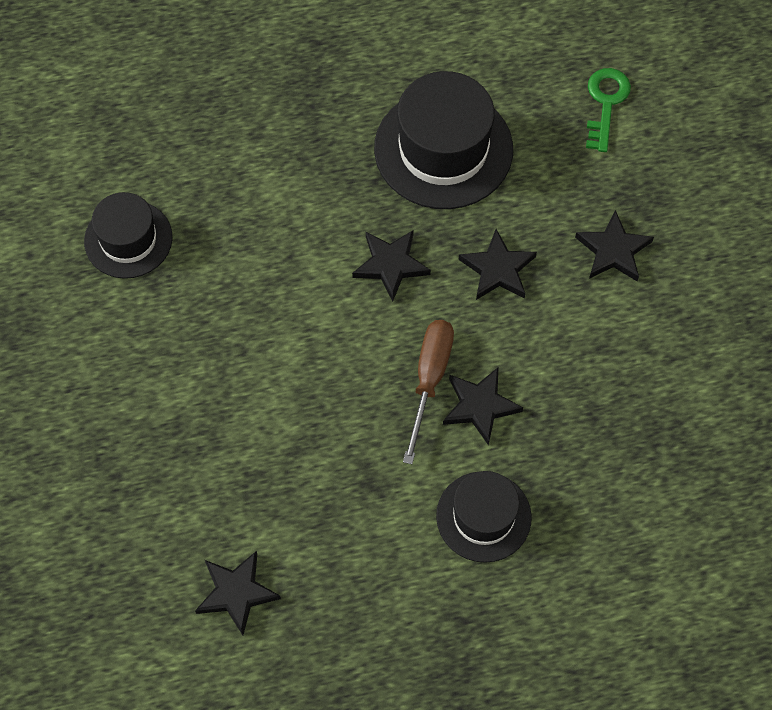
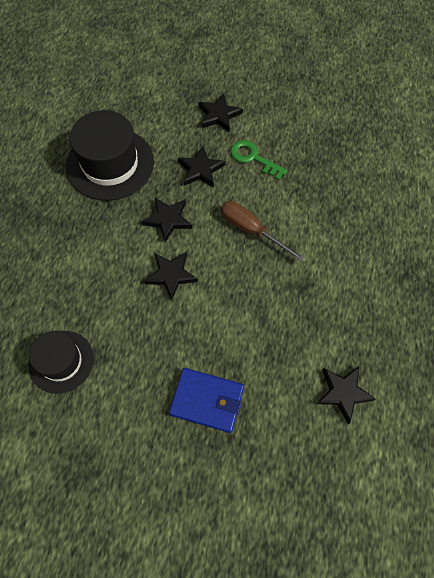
camera: 65 degrees left, 0 degrees up
(152, 428) = (207, 400): none -> blue wallet
(480, 406) = (279, 212): black star -> black star (171, 275)
(483, 516) = (347, 238): black hat -> none
(605, 103) = (131, 82): green key -> green key (253, 158)

